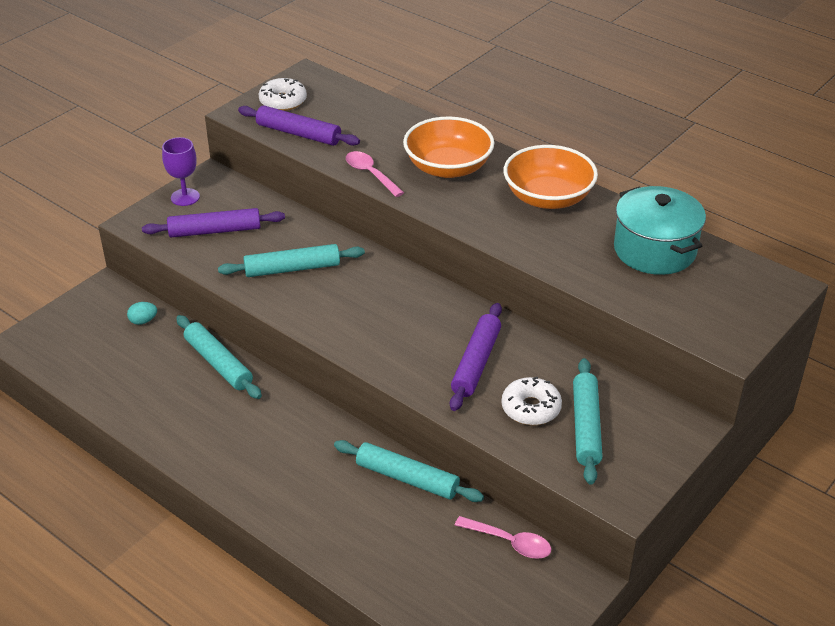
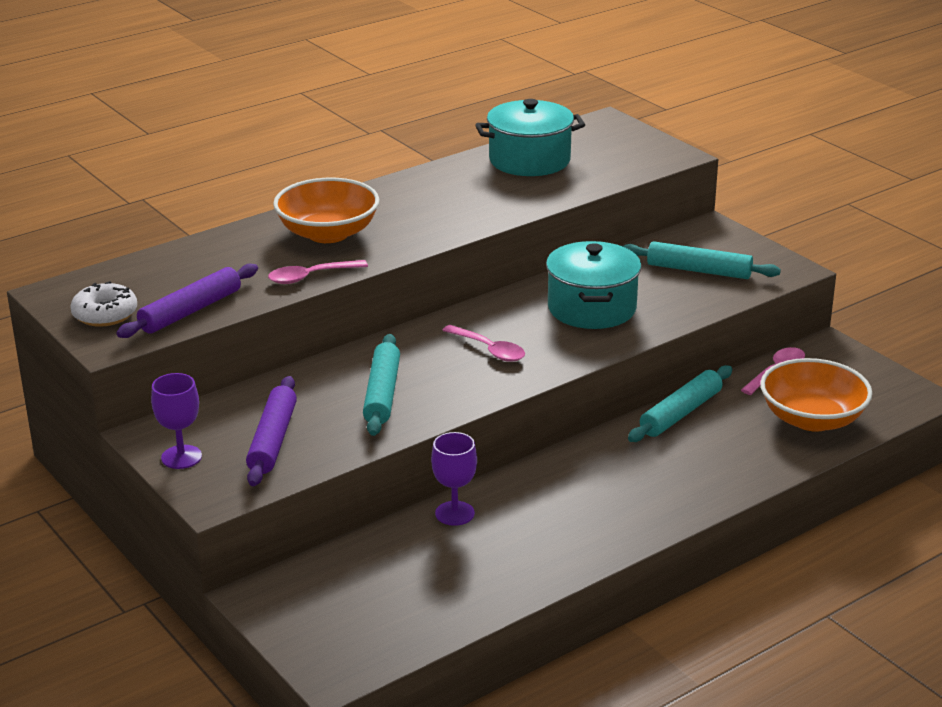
camera: 75 degrees left, 10 degrees down
(143, 321) = (344, 566): turquoise egg -> none
(218, 363) = (454, 513): turquoise rolling pin -> purple goblet
(378, 313) = (489, 350): none -> pink spoon
(476, 363) = (592, 308): purple rolling pin -> turquoise pot
(531, 408) = (666, 291): white donut -> none
(548, 197) = (417, 192): orange bowl -> orange bowl (812, 419)

